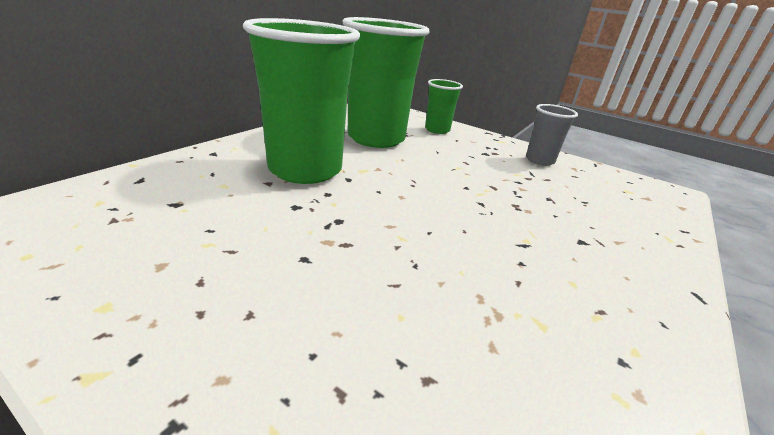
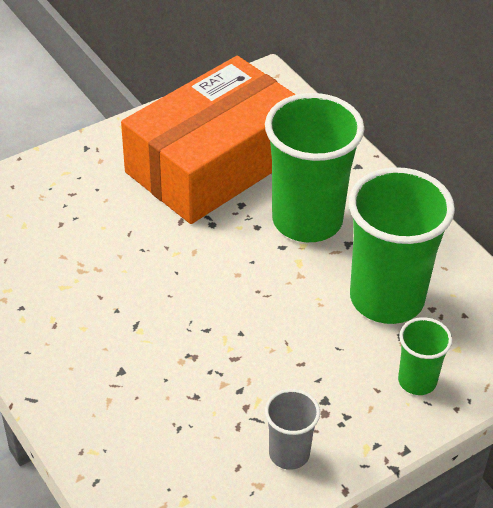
camera: 115 degrees right, 15 degrees up
(216, 235) = (214, 163): none -> orange box

